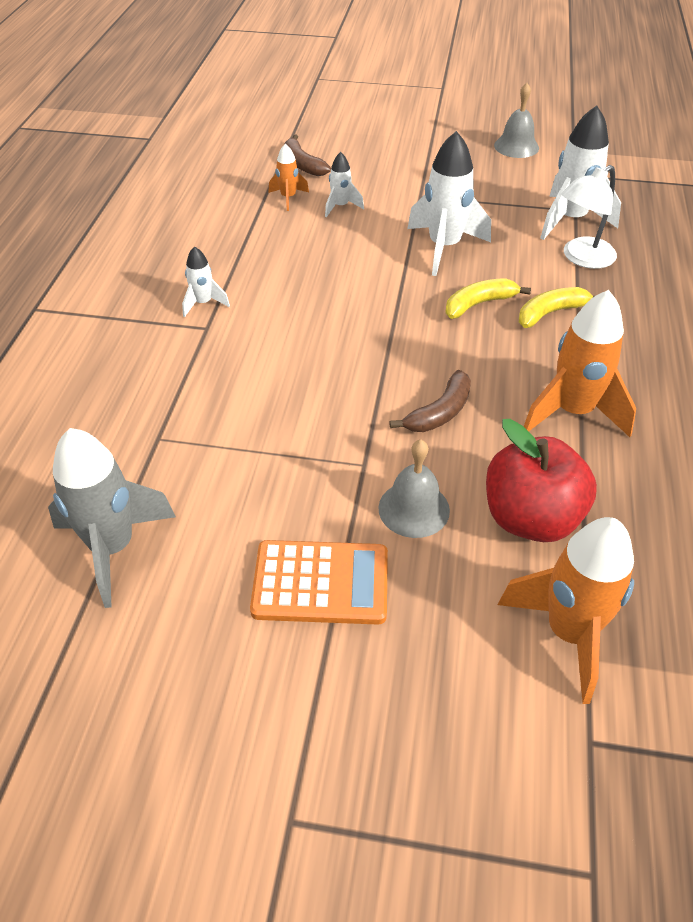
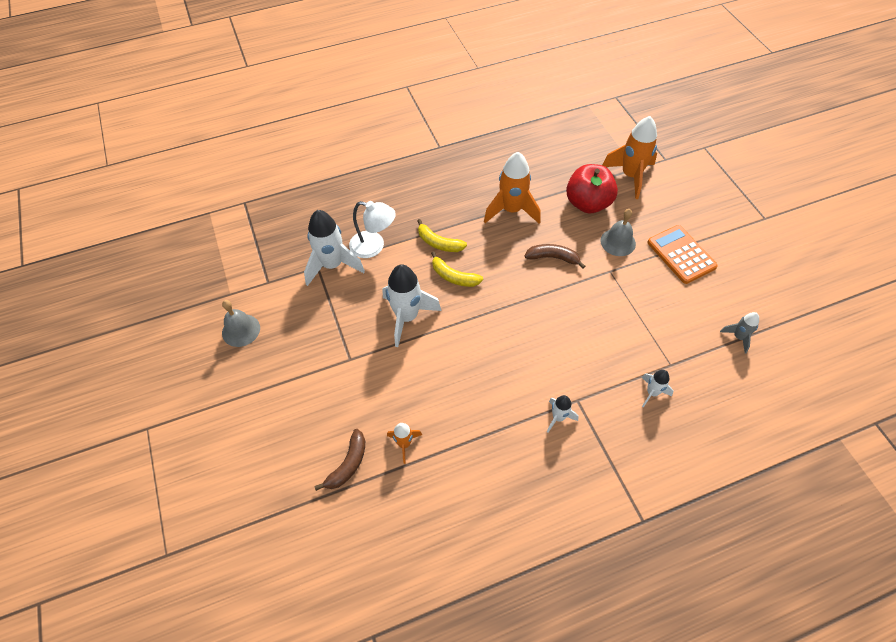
camera: 120 degrees left, 10 degrees up
(113, 548) = (738, 337): grey rocket -> grey rocket, size x0.51
(340, 206) = (395, 402): white rocket -> white rocket (652, 393)

